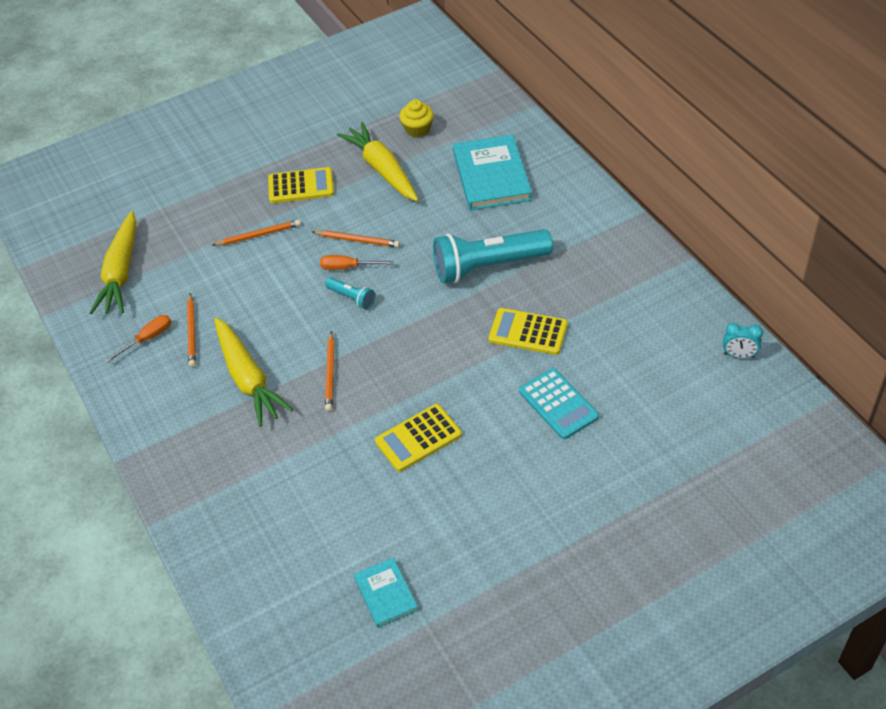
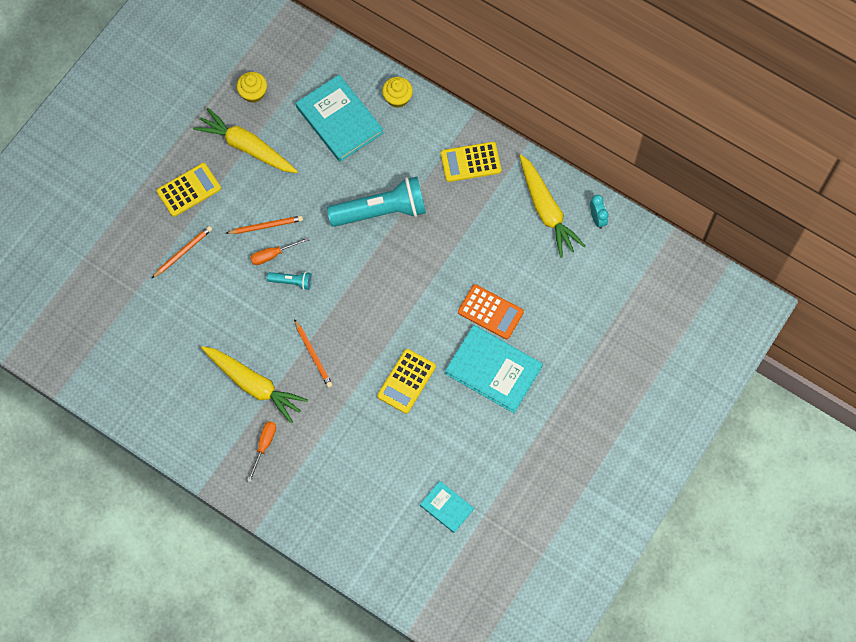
camera: 30 degrees left, 20 degrees up
(121, 272) = (91, 332): yellow carrot -> yellow carrot (546, 210)
(147, 339) = (154, 383): orange screwdriver -> orange screwdriver (264, 445)
(192, 332) = (185, 363): orange pencil -> none
(488, 266) = (381, 211): turquoise flashlight -> turquoise flashlight turned 150 degrees counterclockwise
(528, 332) = (440, 259): yellow calculator -> yellow calculator (470, 162)
(528, 465) = (493, 370): none -> turquoise book
(558, 404) = (490, 312): turquoise calculator -> orange calculator
(564, 176) = (397, 98): none -> yellow cupcake
(739, 355) = (597, 218): turquoise clock -> turquoise clock turned 90 degrees counterclockwise

